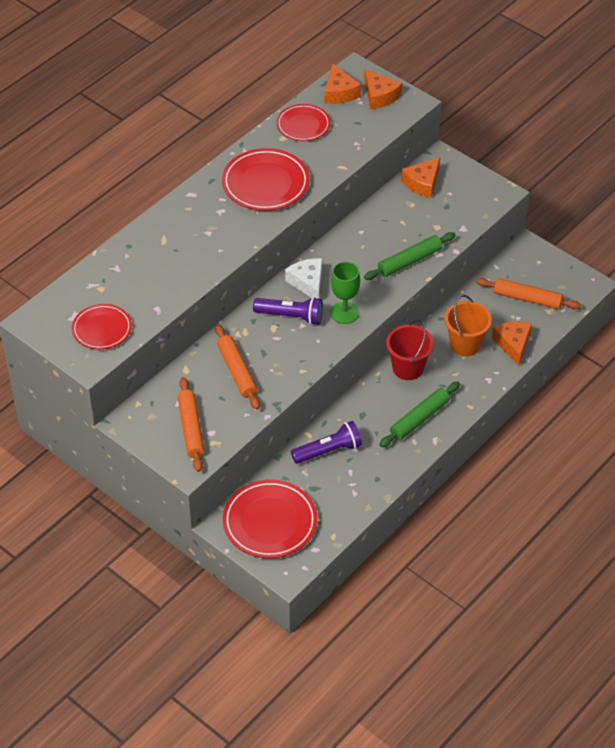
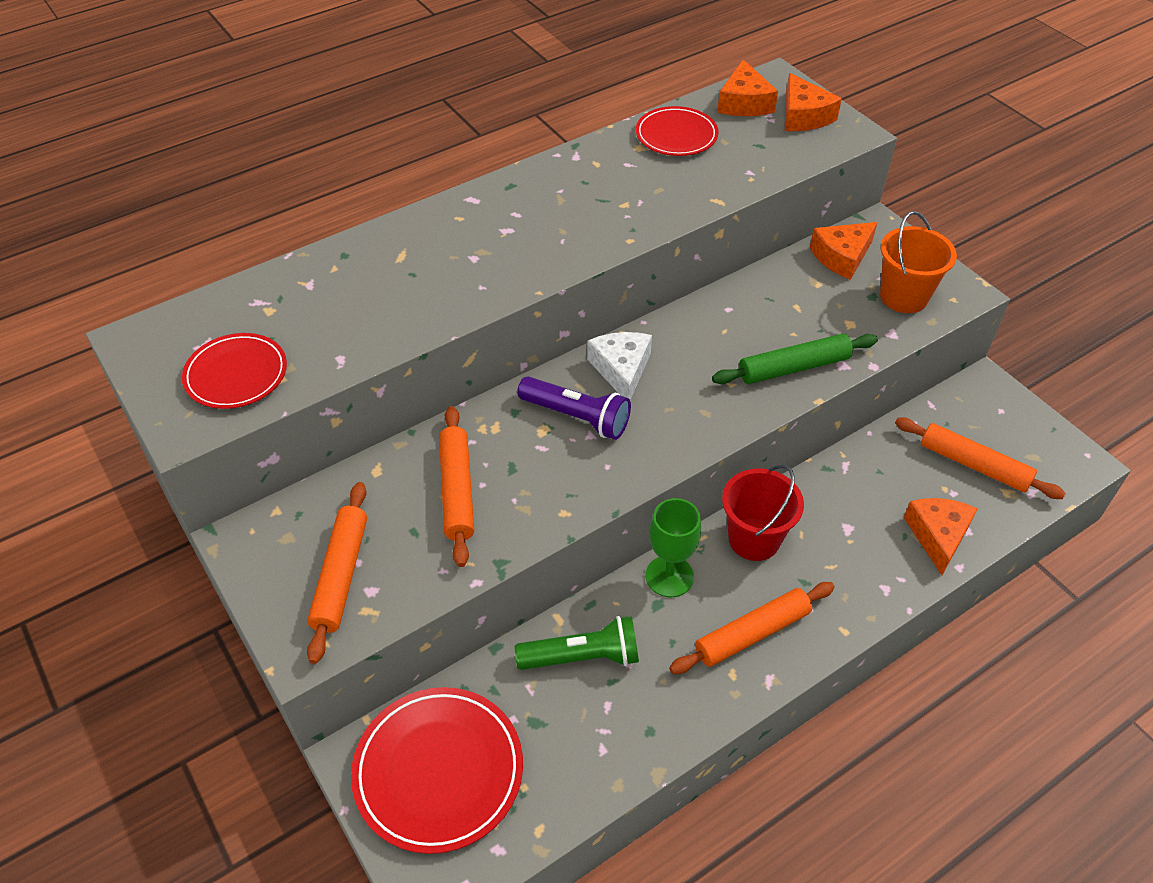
camera: 15 degrees right, 0 degrees up
(265, 183) = (591, 203): red plate -> none
(328, 451) = (582, 657): purple flashlight -> green flashlight
(344, 313) = (665, 429): green goblet -> green goblet (669, 576)
(419, 418) = (752, 633): green rolling pin -> orange rolling pin
(465, 344) = (857, 519): orange bucket -> orange bucket (903, 296)

